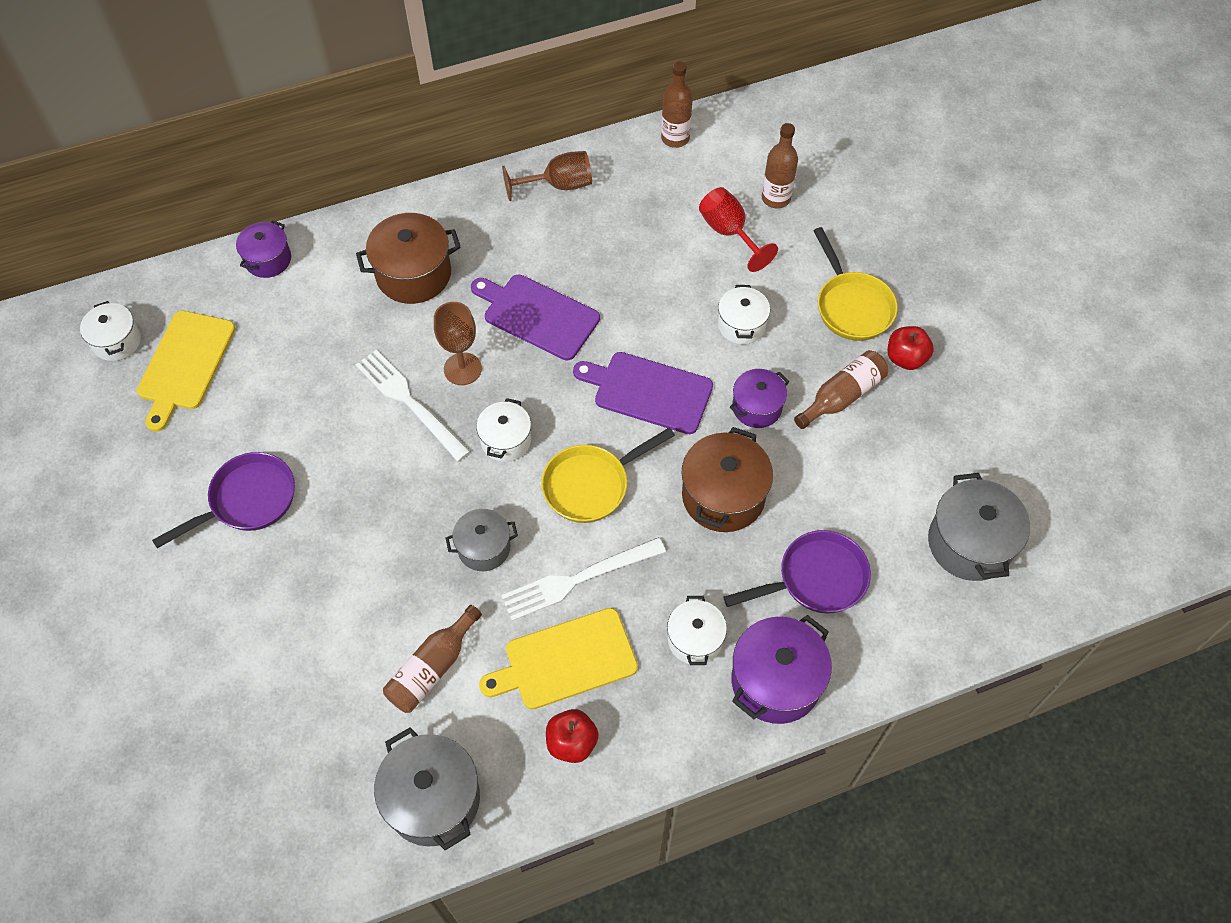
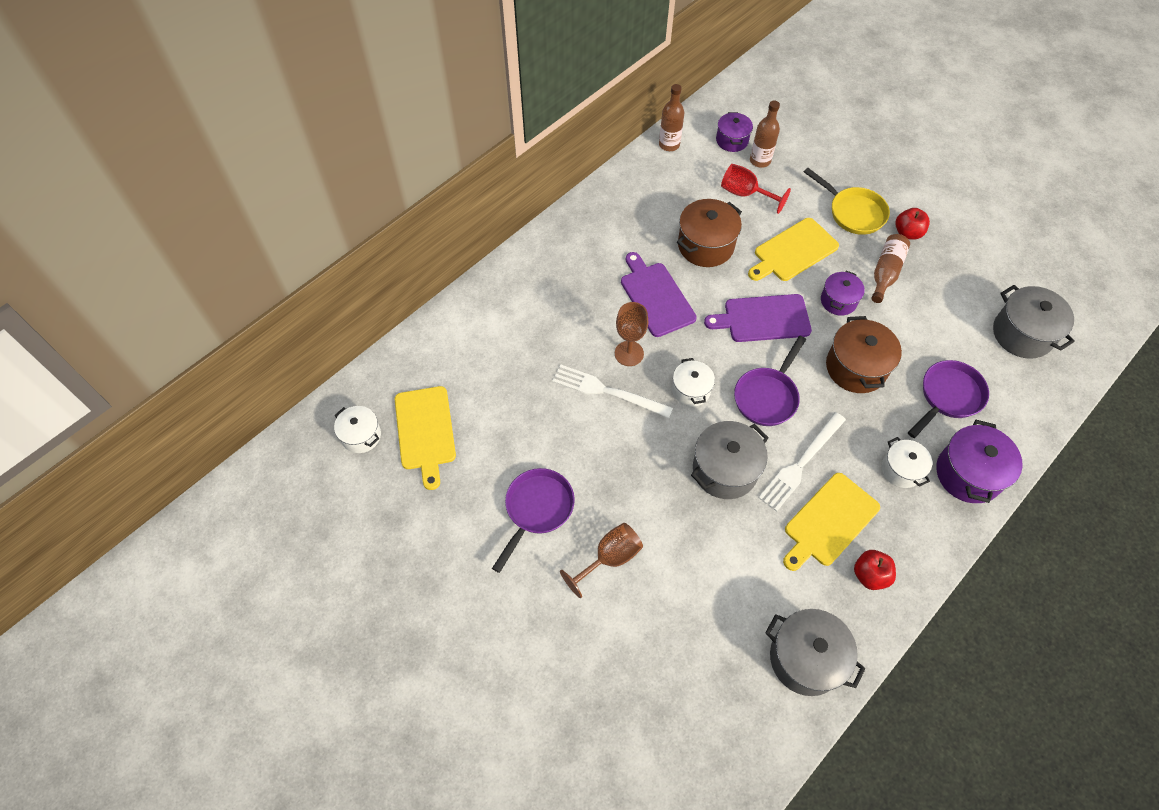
camera: 25 degrees left, 0 degrees up
(268, 259) = (438, 332): purple pot -> purple pot (732, 140)
(413, 274) = (551, 301): brown pot -> brown pot (705, 245)
(432, 668) = (745, 568): brown bottle -> none
(484, 548) = (725, 470): grey pot -> grey pot, size x1.61
(537, 315) = (656, 297): purple cutting board -> purple cutting board turned 60 degrees clockwise
(559, 185) = (612, 203): brown goblet -> brown goblet (609, 558)
(591, 485) = (767, 396): yellow pan -> purple pan
(741, 325) = (793, 251): white pot -> yellow cutting board

